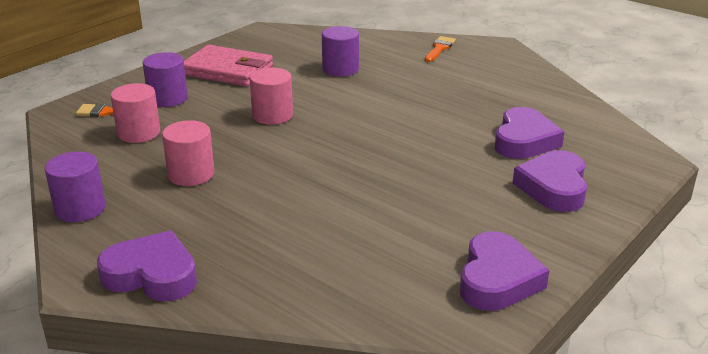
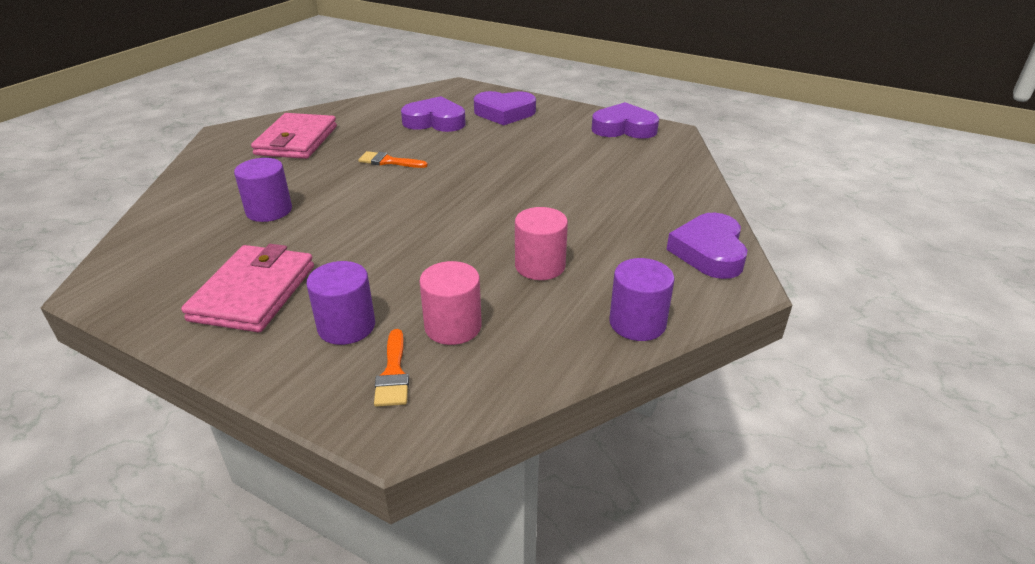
camera: 100 degrees left, 5 degrees up
(272, 115) = (395, 238): pink cylinder -> none
(439, 48) = (223, 159): orange brush -> orange brush (388, 161)
(476, 73) = (297, 140): none -> pink wallet

